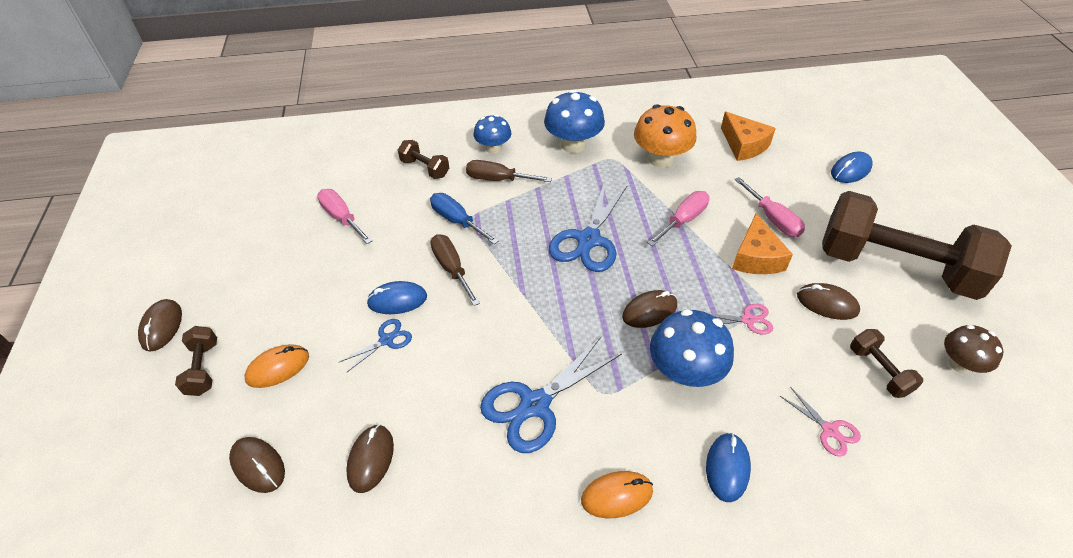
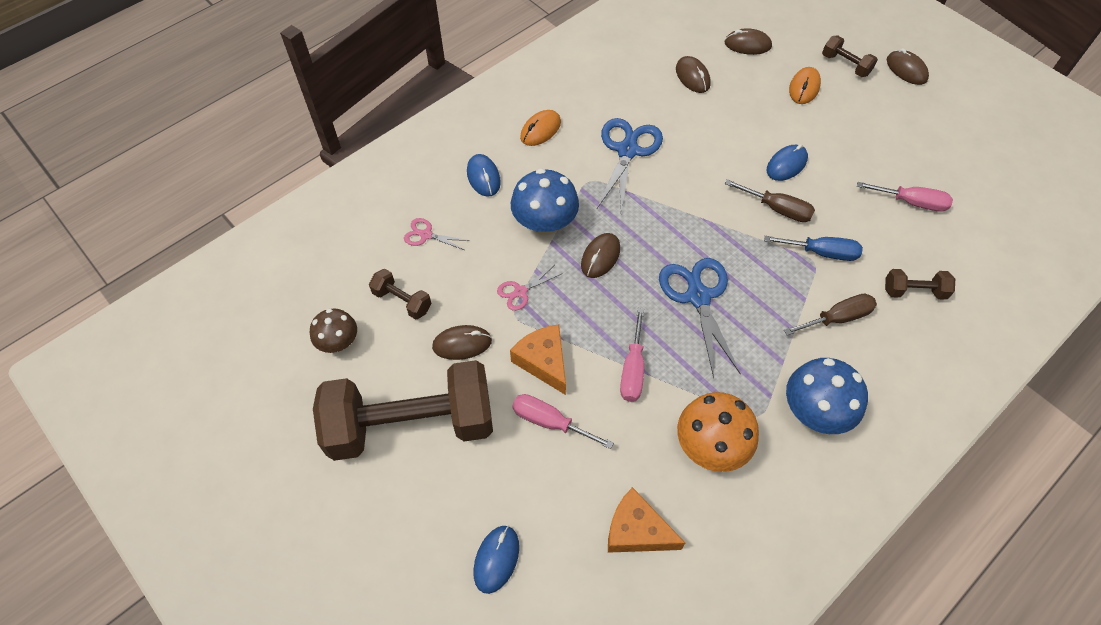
camera: 145 degrees right, 10 degrees up
(386, 340) = (761, 137): blue scissors -> none
(493, 148) = (884, 356): blue mushroom -> none

